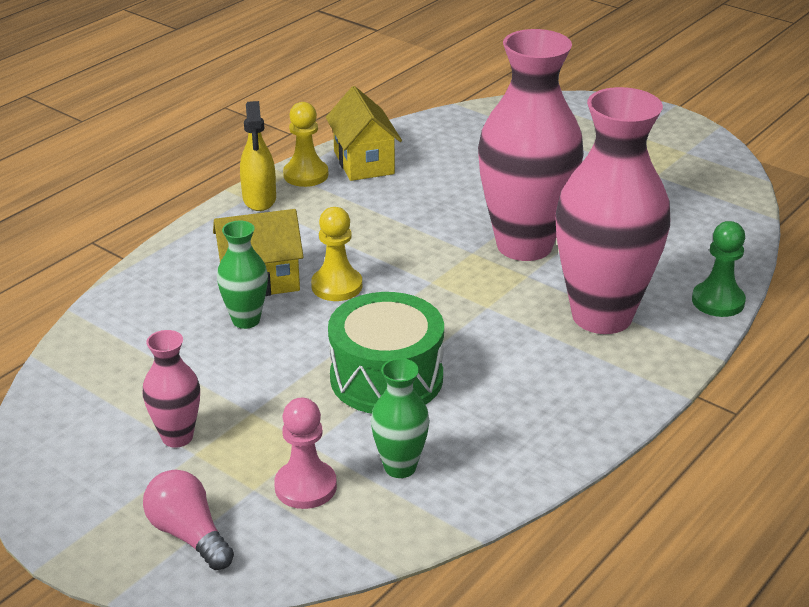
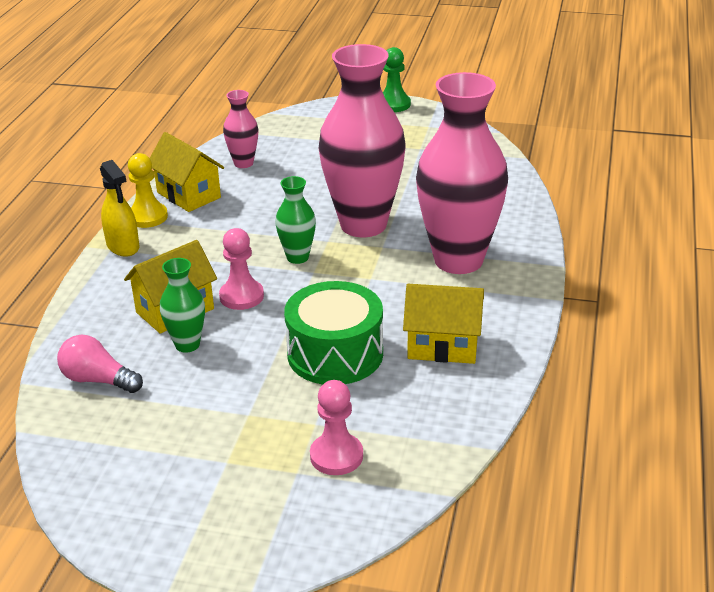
camera: 25 degrees left, 0 degrees up
(177, 437) = (202, 454): pink vase -> pink vase (243, 163)
(188, 534) = (272, 525): pink light bulb -> pink light bulb (98, 380)
(337, 286) = (241, 296): yellow pawn -> pink pawn
(400, 467) = (397, 416): green vase -> green vase (297, 257)
(509, 407) = (443, 346): none -> yellow house
(718, 301) = (530, 226): green pawn -> green pawn (393, 104)

